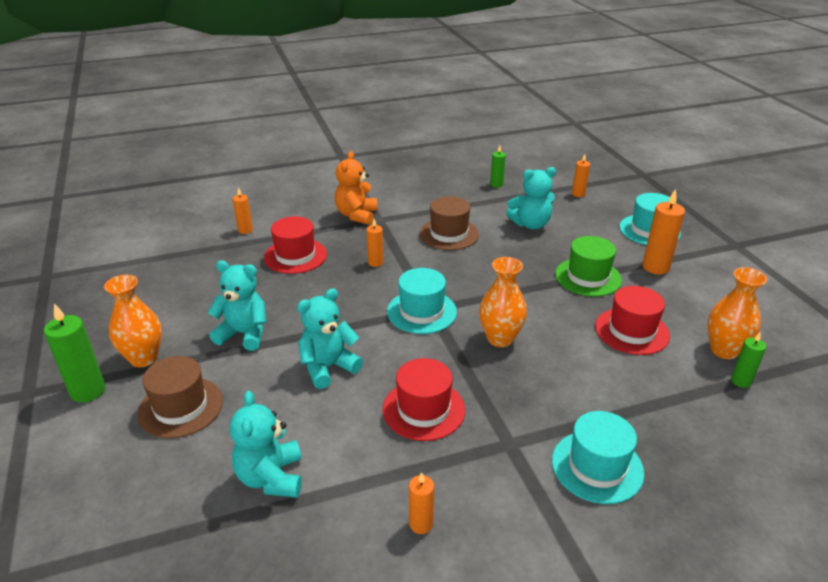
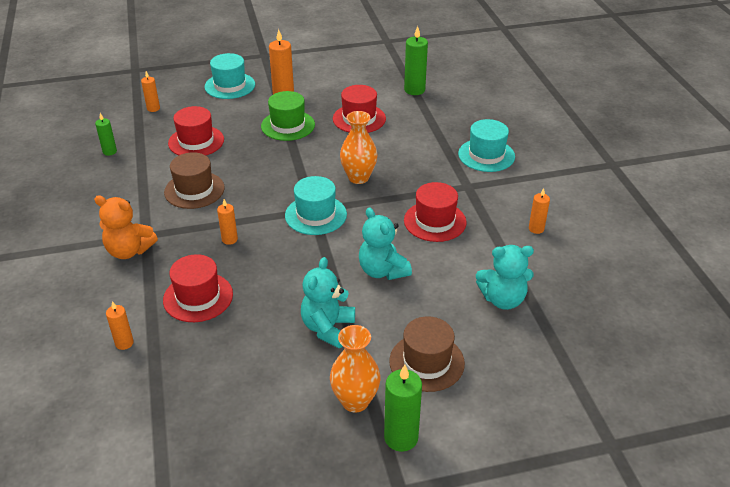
camera: 85 degrees left, 5 degrees up
(530, 224) = (196, 141): turquoise teddy bear -> red hat
(724, 350) = (384, 88): orange vase -> none
(741, 381) = (414, 90): green candle -> green candle, size x1.68

